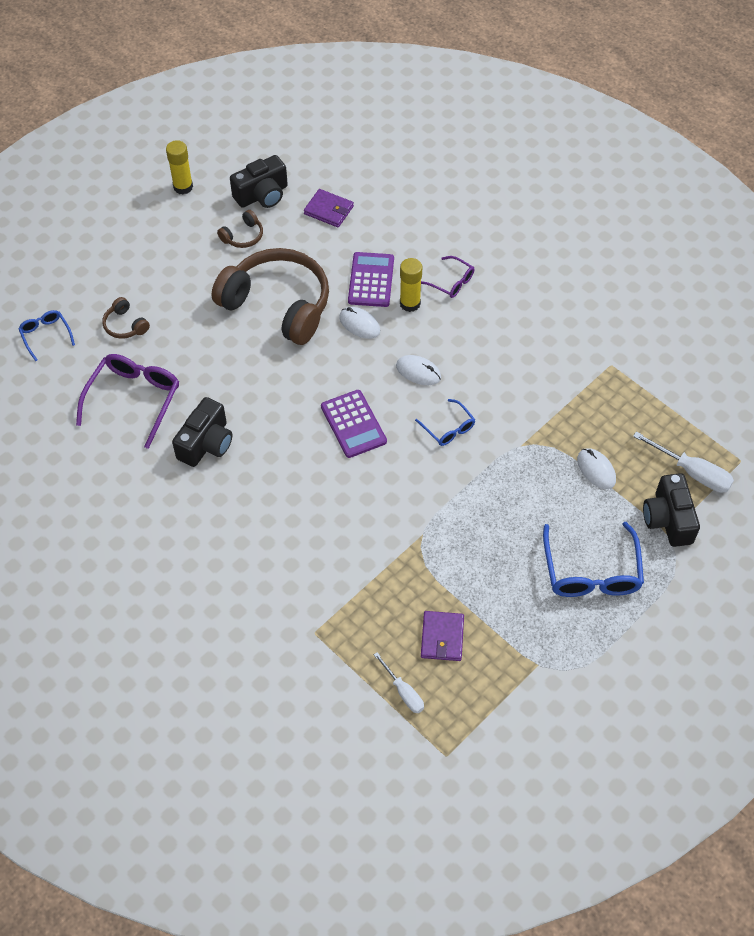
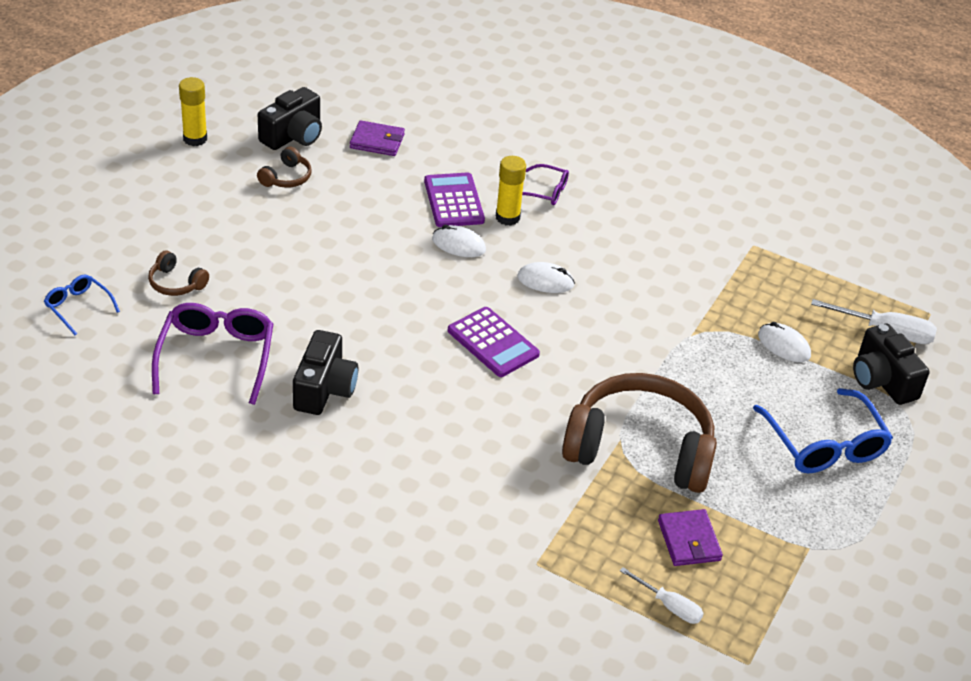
camera: 20 degrees left, 15 degrees down
(277, 305) = (355, 239): brown headphones -> brown headphones (640, 449)
(449, 429) = (604, 331): blue glasses -> none

